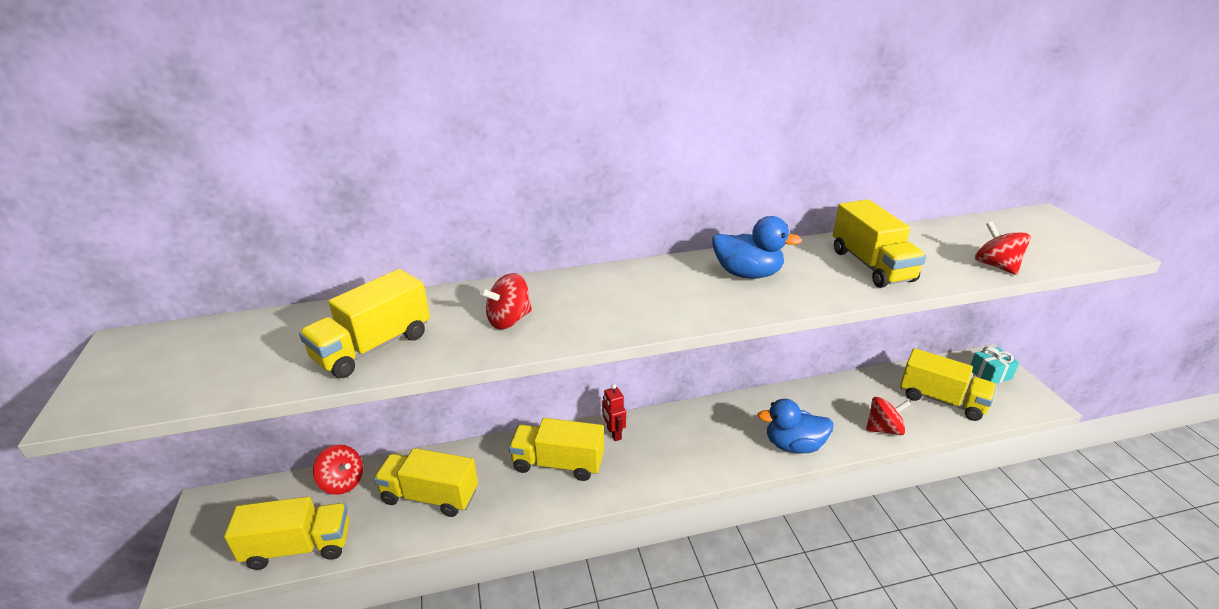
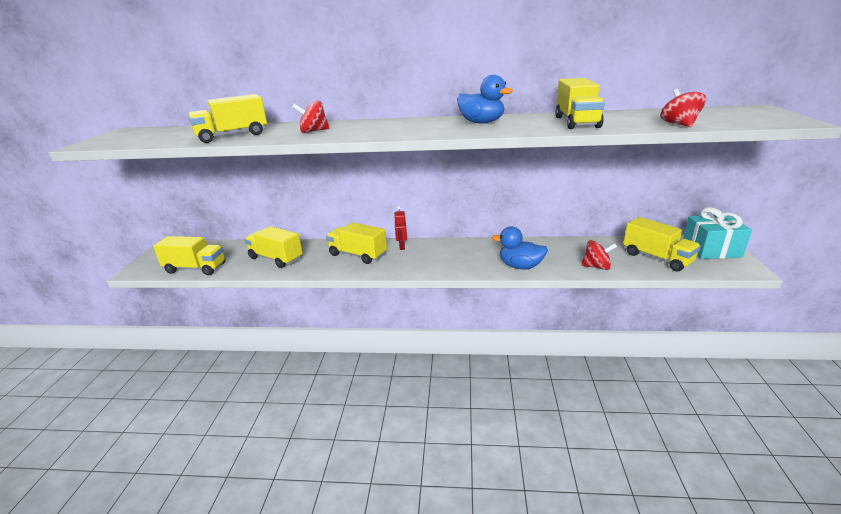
camera: 20 degrees right, 5 degrees down
(342, 482) = (235, 247): red spinning top -> none
(990, 374) = (711, 249): turquoise gift -> turquoise gift, size x1.70

